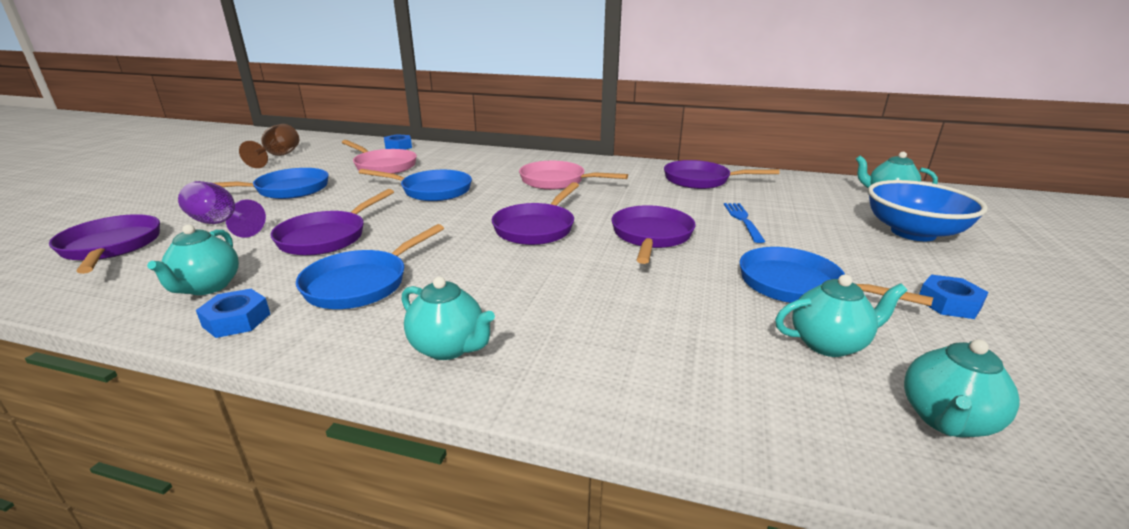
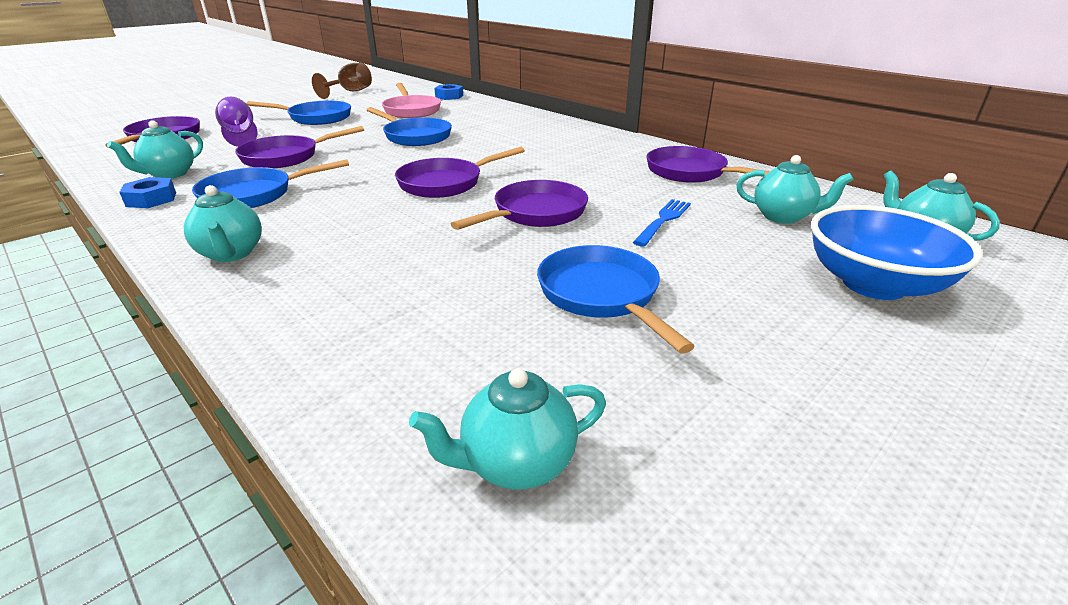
camera: 30 degrees right, 5 degrees up
(557, 181) = (534, 147): pink pan -> none
(828, 344) = (530, 355): turquoise teapot -> turquoise teapot (783, 217)
(948, 303) = (759, 368): blue nut -> none

